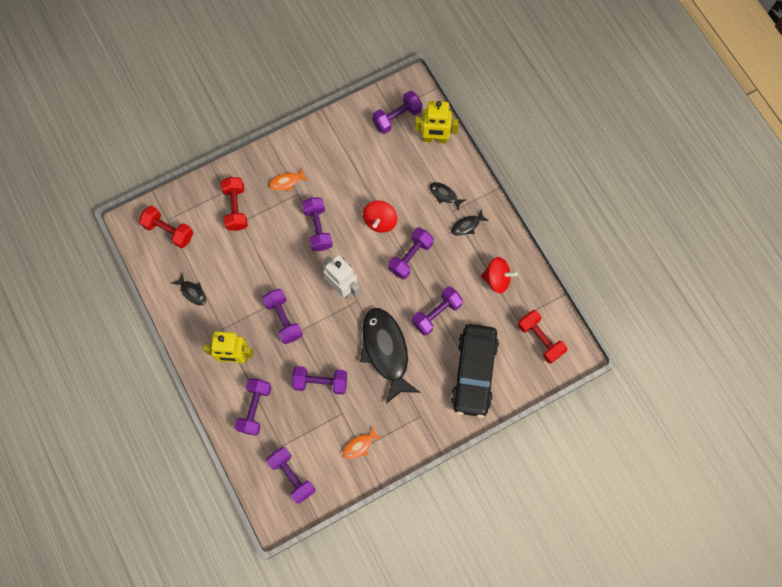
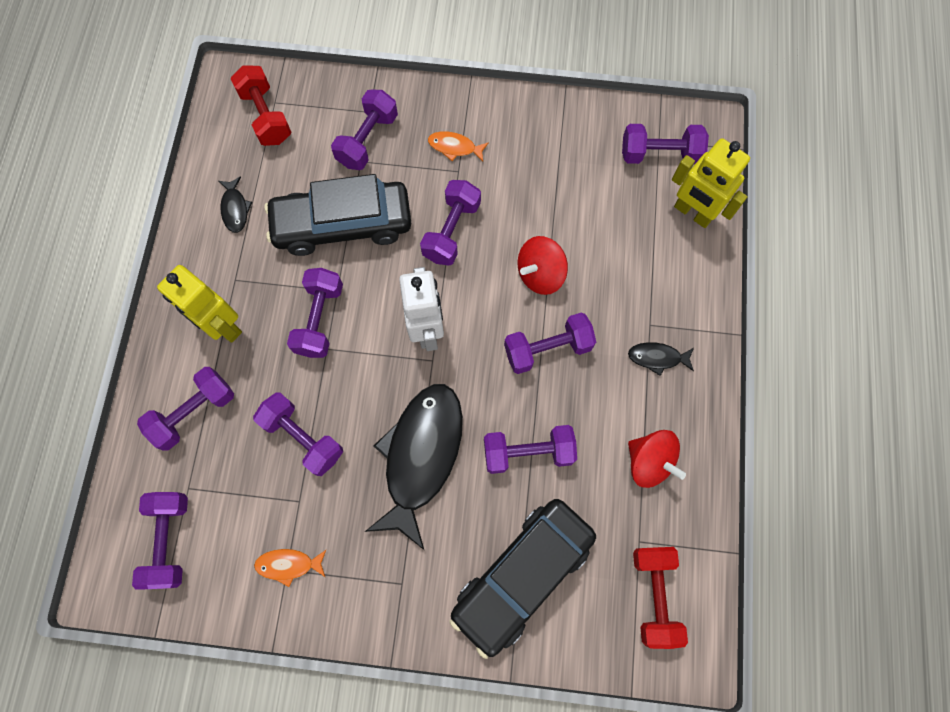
camera: 35 degrees right, 0 degrees up
(236, 208) = (367, 140): red dumbbell -> purple dumbbell
(258, 262) = (343, 225): none -> black car
(444, 195) = (654, 296): black fish -> none

